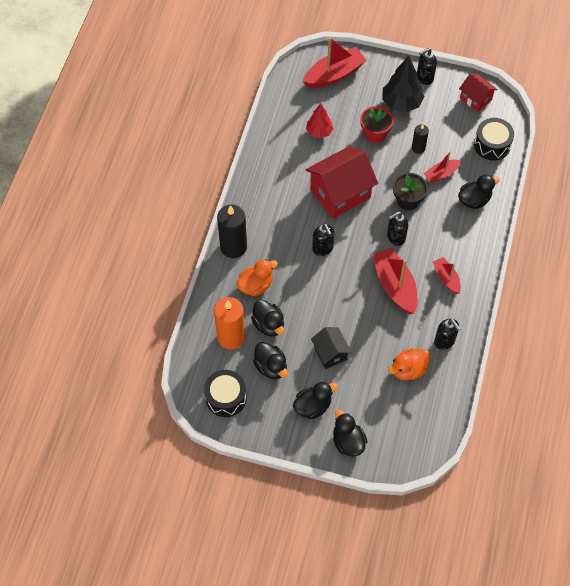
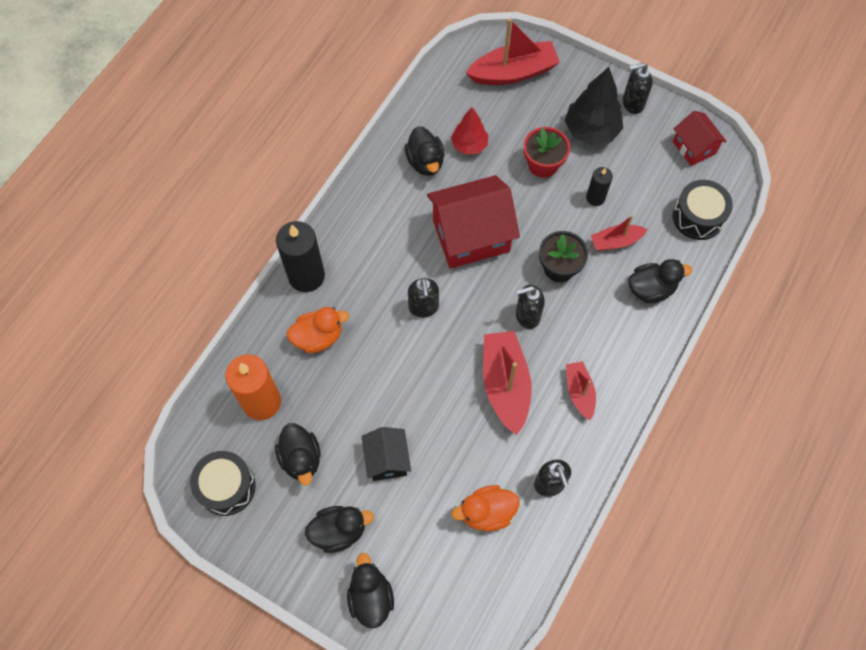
camera: 15 degrees right, 5 degrees up
(268, 325) = (317, 397): black duck -> black duck (425, 162)

